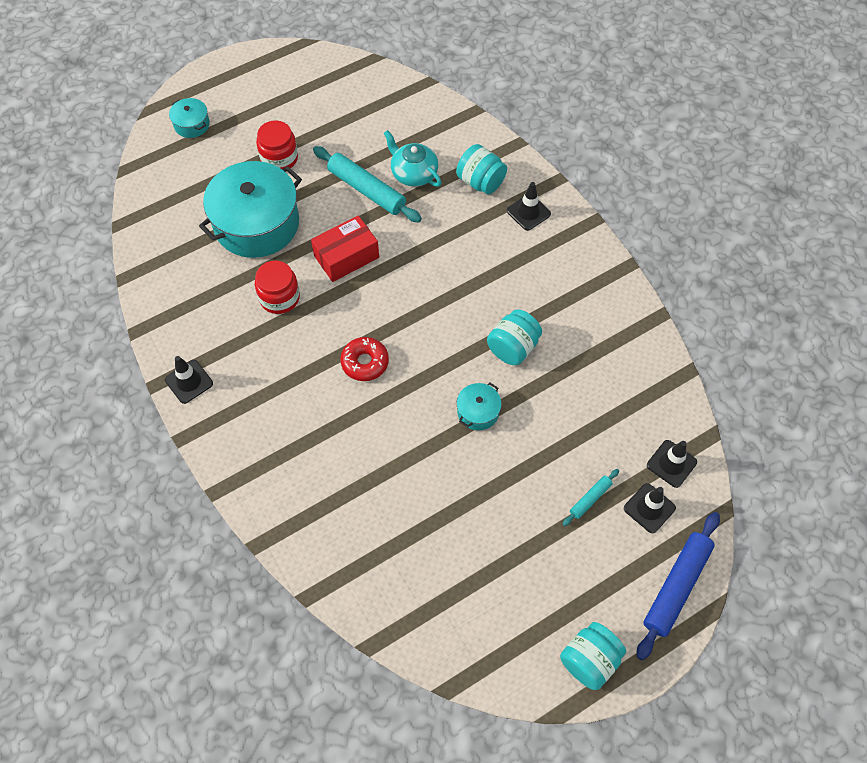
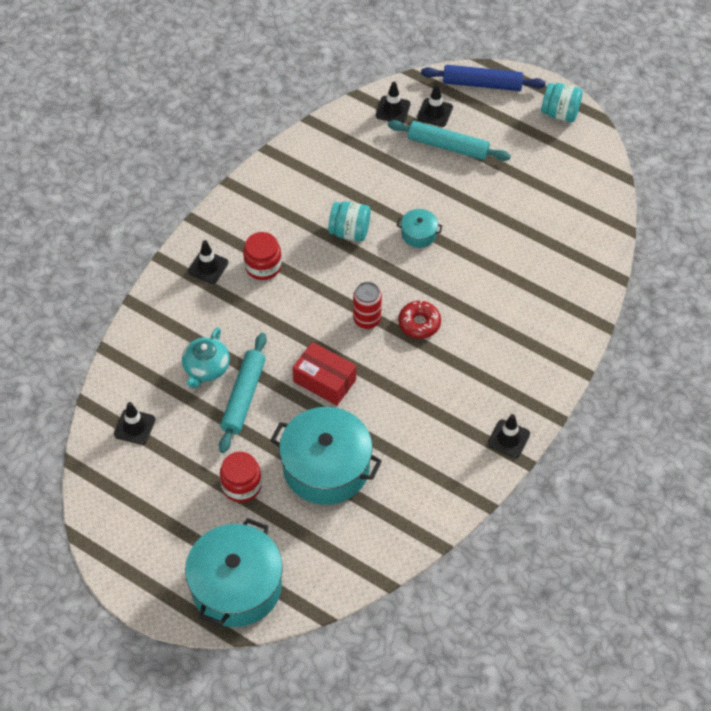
camera: 115 degrees left, 5 degrees down
(192, 124) = (236, 586): turquoise pot -> turquoise pot, size x2.25
(279, 298) = (393, 412): red jar -> red jar (263, 266)
(383, 106) = (134, 427): none -> black traffic cone
(395, 319) = (367, 319): none -> red can
(480, 182) = (191, 313): turquoise jar -> none
(590, 499) = (448, 146): turquoise rolling pin -> turquoise rolling pin, size x2.00

